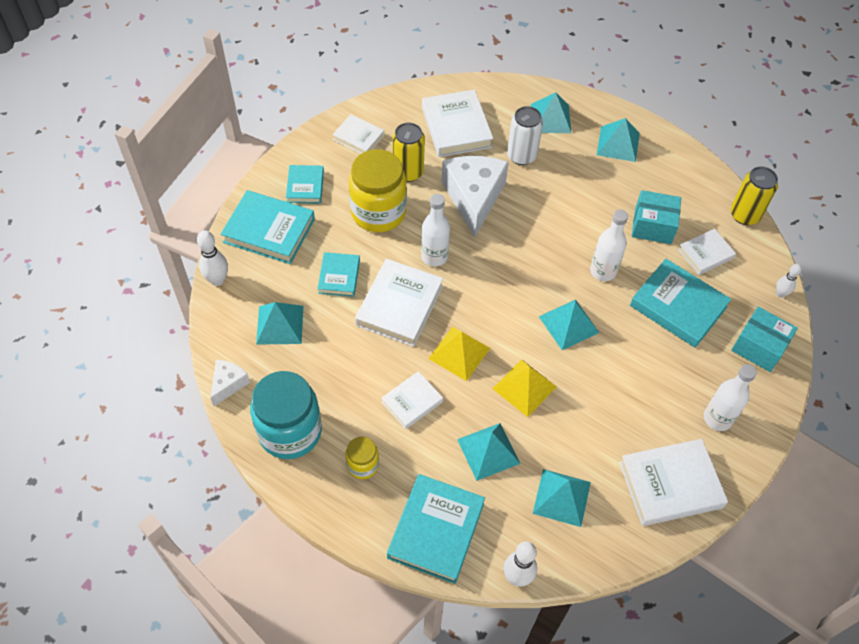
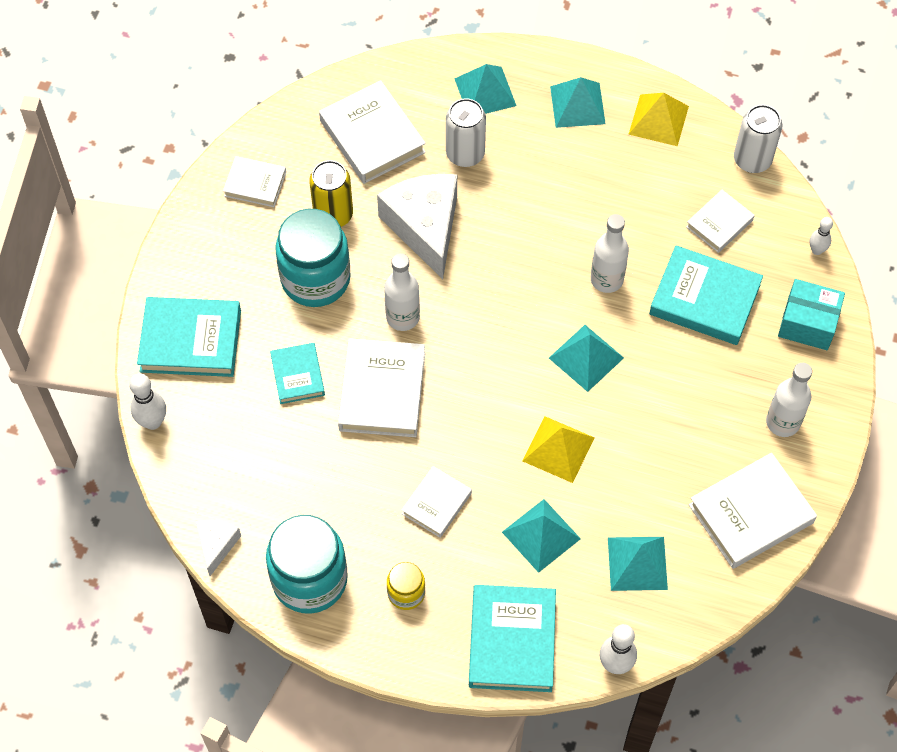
camera: 15 degrees left, 5 degrees up
(280, 324) = (249, 456): turquoise pyramid -> none
(305, 186) = (213, 269): turquoise book -> none
(378, 212) = (315, 279): yellow jar -> turquoise jar
(459, 353) = (471, 429): yellow pyramid -> yellow pyramid (658, 120)
(653, 226) = (649, 204): turquoise box -> none
(744, 215) = (752, 160): yellow can -> white can

